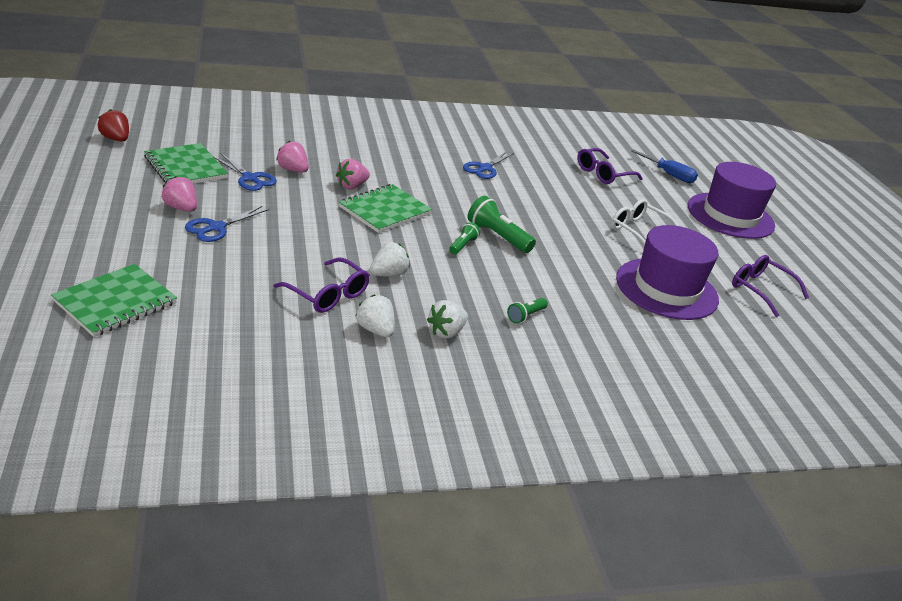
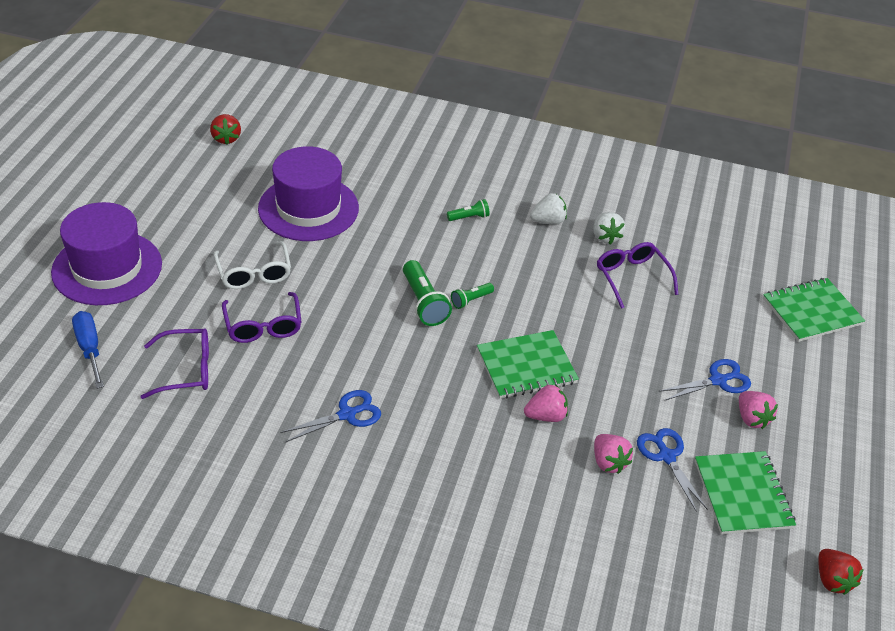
camera: 150 degrees left, 10 degrees up
(388, 274) = (567, 285): white strawberry -> none
(761, 290) = (214, 184): purple glasses -> purple glasses (263, 325)
(819, 337) = (226, 138): none -> red strawberry

